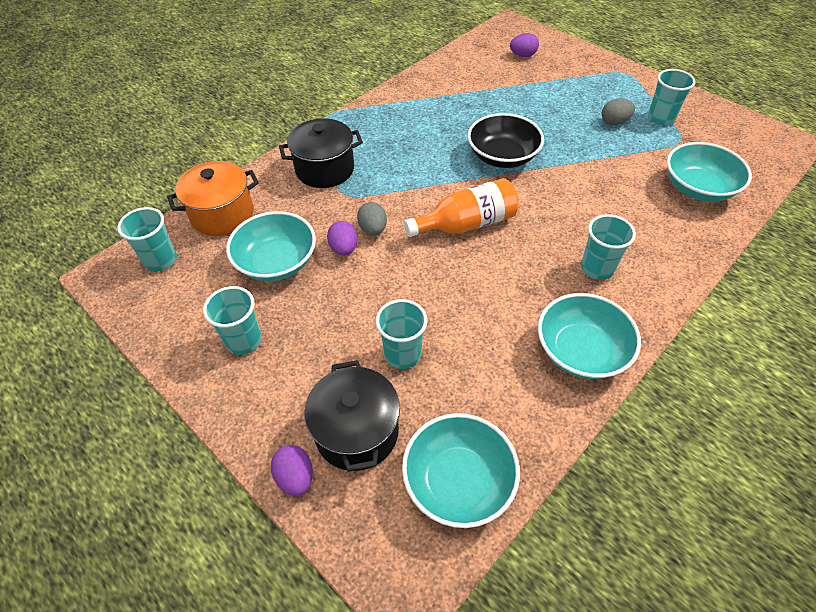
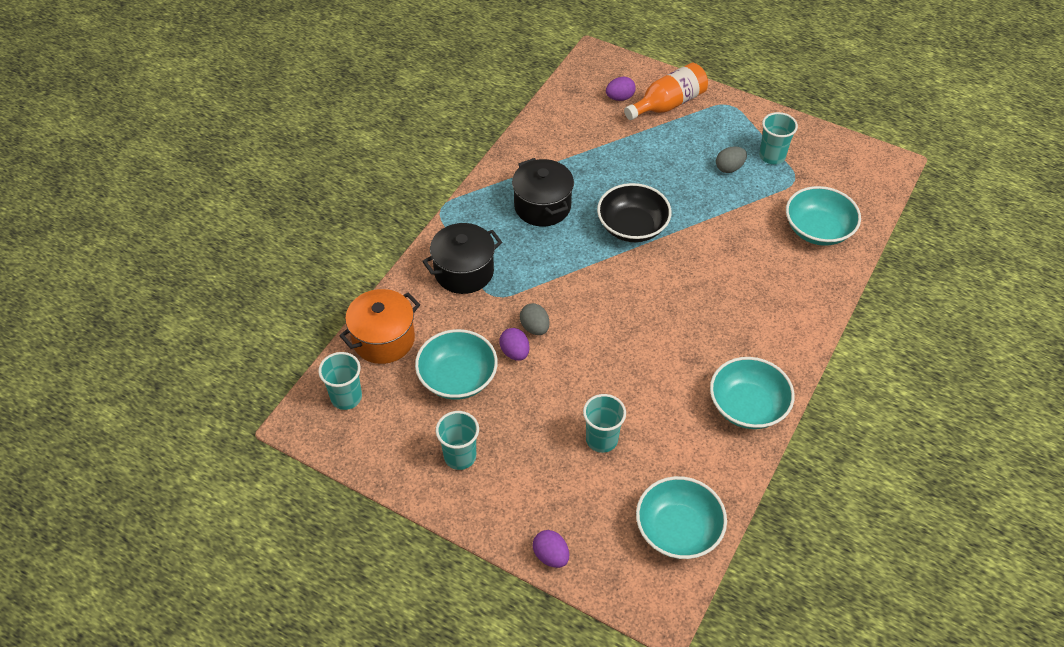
camera: 15 degrees left, 0 degrees up
(357, 432) = (586, 511): black pot -> black pot (542, 206)
(466, 224) = (619, 306): orange bottle -> orange bottle (668, 104)
(597, 268) = (745, 328): turquoise cup -> none

